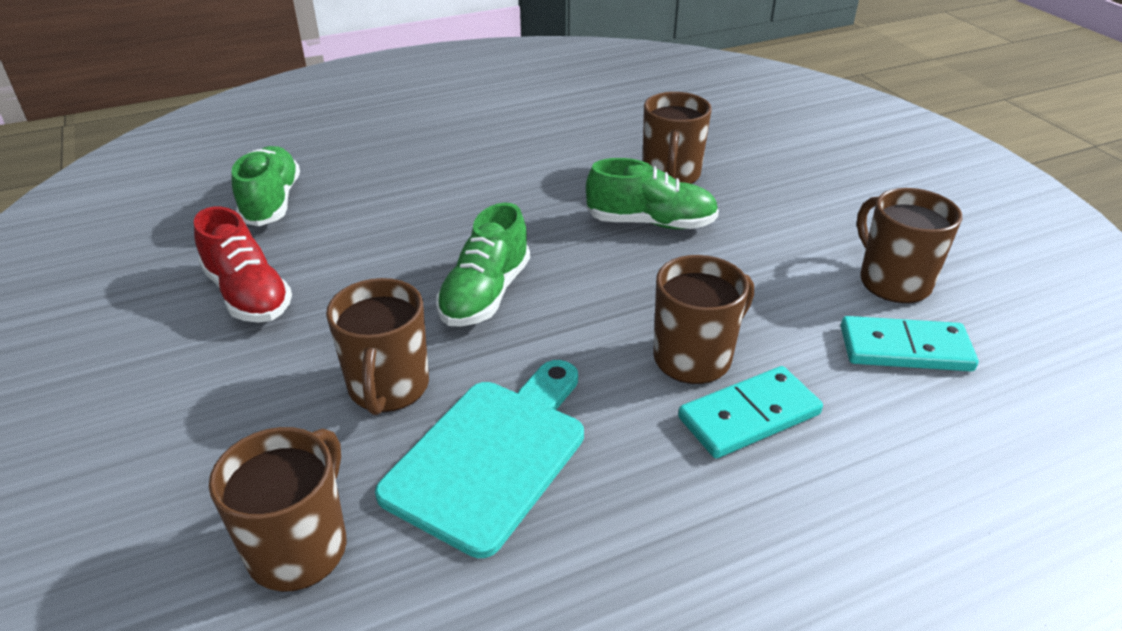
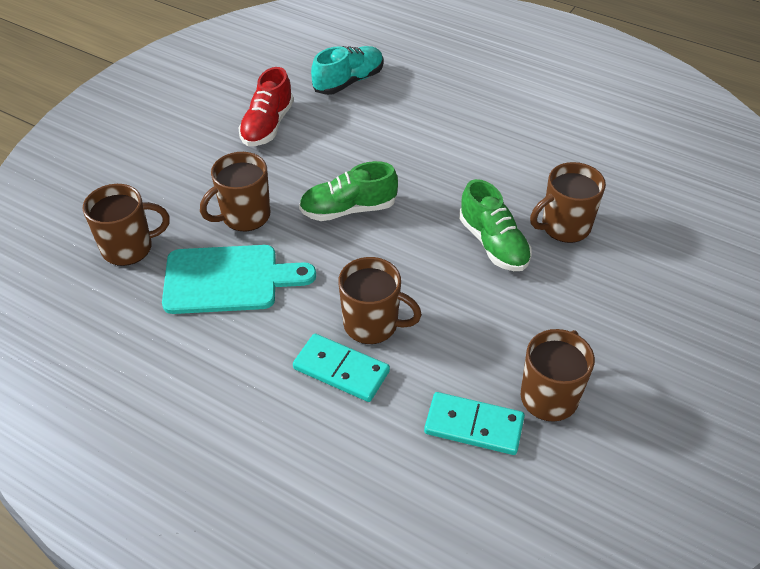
camera: 55 degrees right, 10 degrees up
(271, 202) = (349, 81): green shoe -> turquoise shoe
(905, 349) = (473, 426): turquoise domino -> turquoise domino turned 45 degrees counterclockwise

